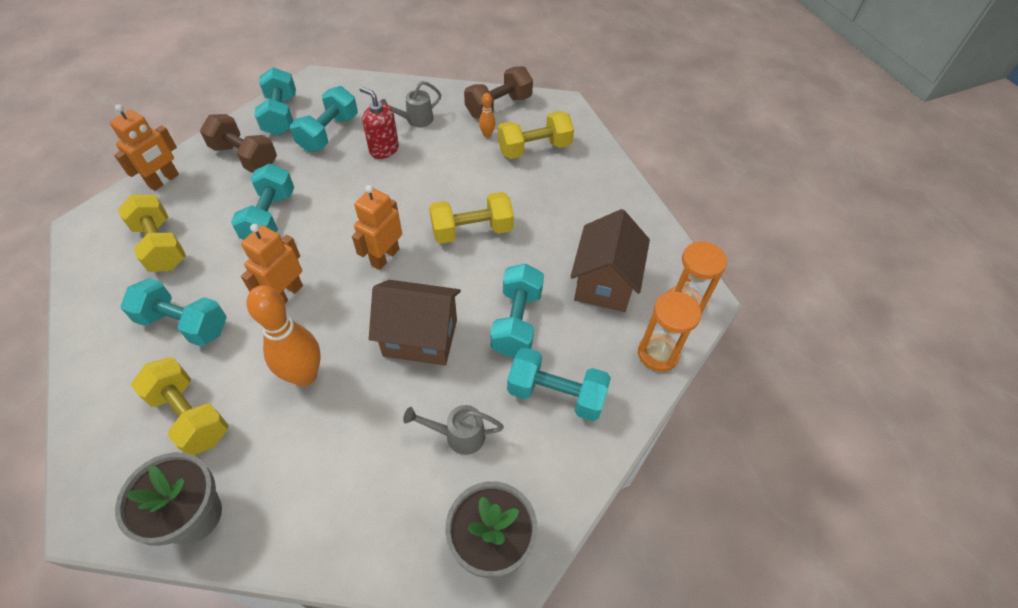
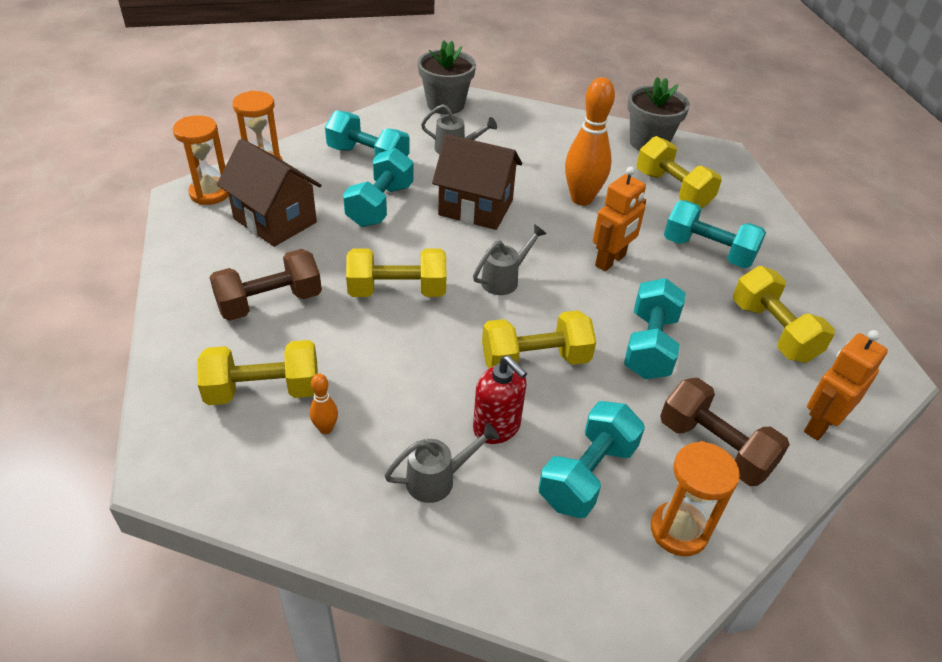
camera: 170 degrees left, 10 degrees down
(281, 115) = (679, 530): turquoise dumbbell -> orange hourglass
(359, 193) = (535, 360): none -> yellow dumbbell
(385, 257) = (505, 279): orange robot -> grey watering can
(498, 106) = (282, 487): brown dumbbell -> brown dumbbell (270, 302)
(604, 283) = (275, 220): brown house -> brown house turned 75 degrees counterclockwise

